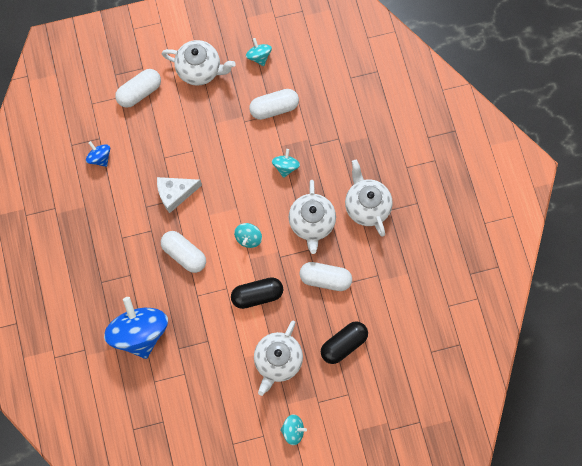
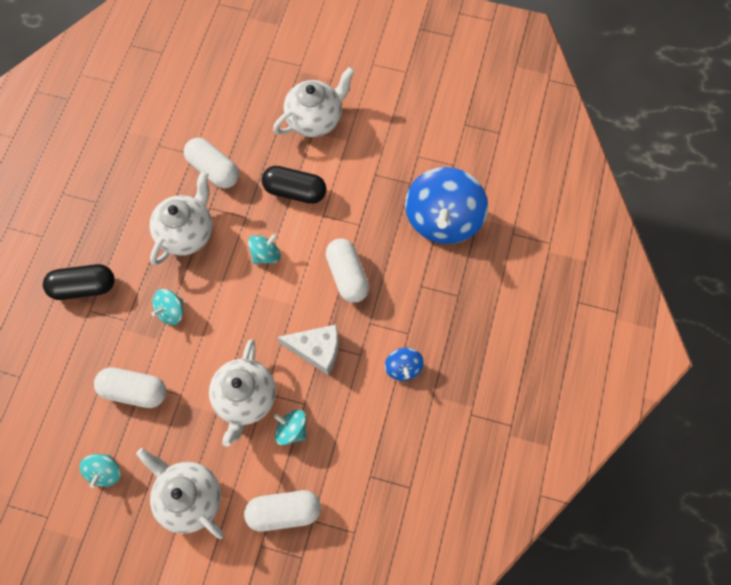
camera: 150 degrees left, 5 degrees down
(100, 157) = (382, 449): blue spinning top -> blue spinning top (403, 368)
(293, 430) = (340, 54): turquoise spinning top -> turquoise spinning top (292, 430)
(343, 344) = (240, 101): black capsule -> black capsule (84, 287)
(366, 206) = (116, 219): white teapot -> white teapot (245, 399)

